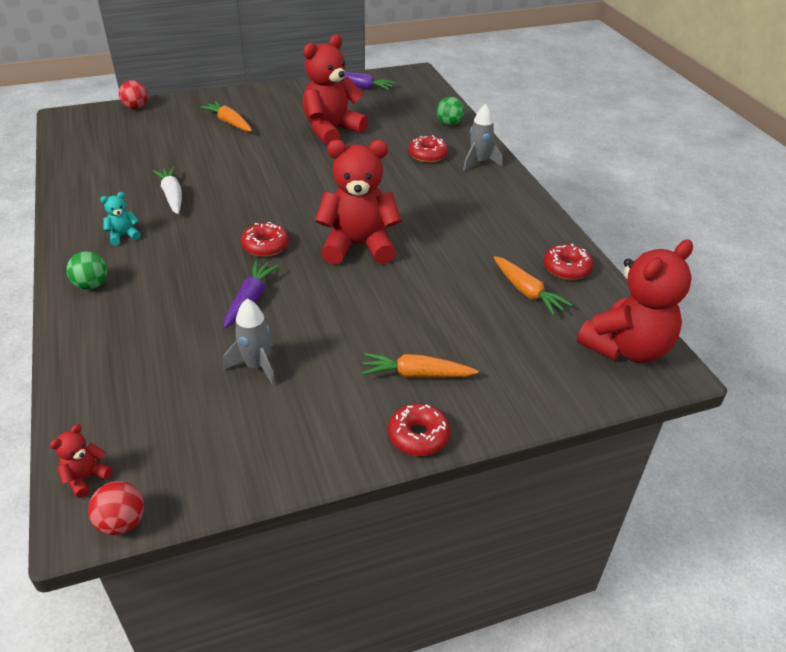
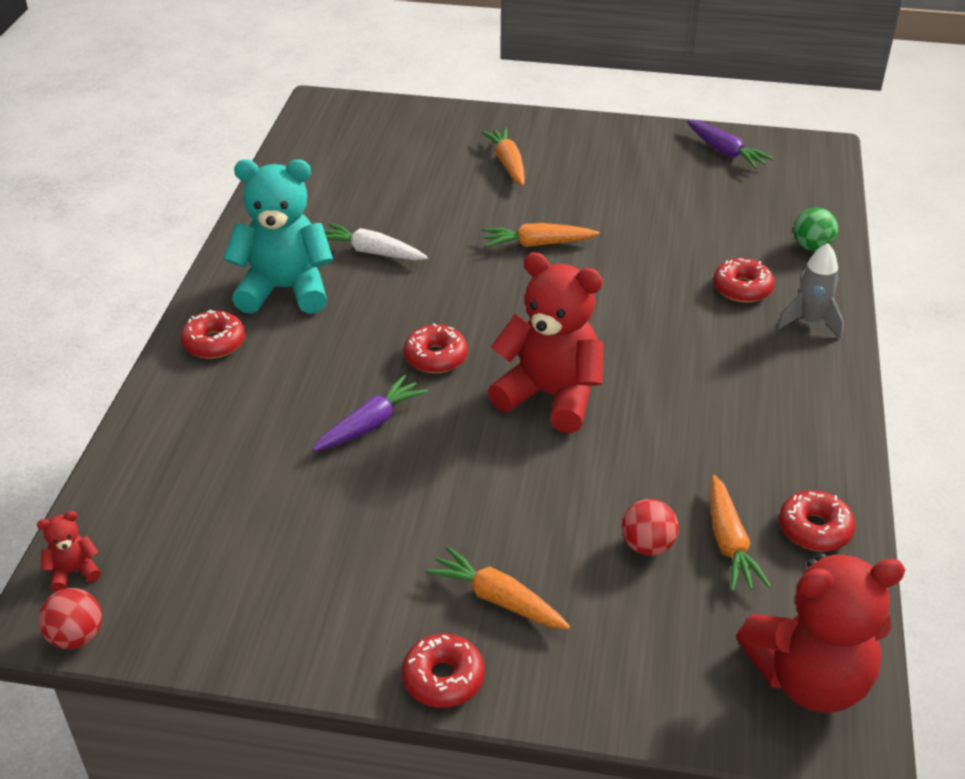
camera: 30 degrees right, 0 degrees up
(92, 285) = (214, 343): green ball -> red donut
(123, 236) = (285, 289): turquoise teddy bear -> turquoise teddy bear, size x2.39
(136, 107) = (408, 110): red ball -> red ball (647, 545)
(172, 196) = (372, 252): white carrot -> white carrot turned 75 degrees counterclockwise
(256, 366) = (322, 512): grey rocket -> none
(284, 163) = (538, 244): none -> orange carrot
(331, 130) = (634, 212): red teddy bear -> none

